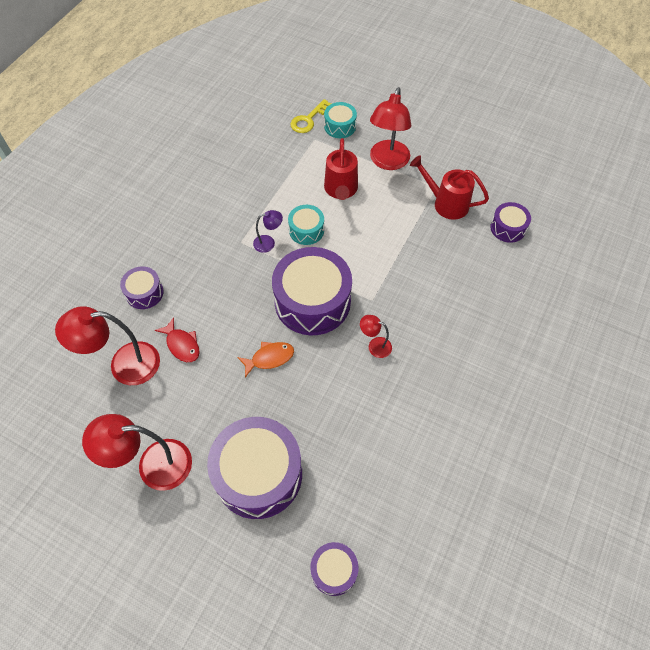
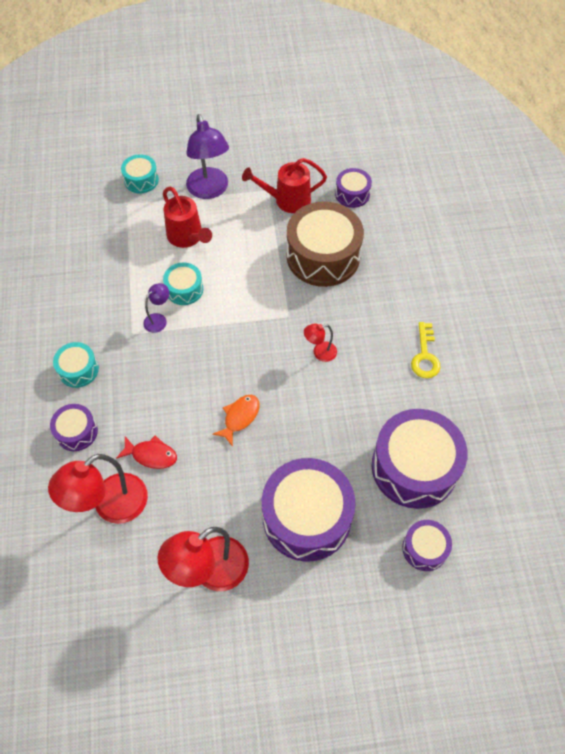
camera: 35 degrees left, 0 degrees up
(182, 247) = (78, 370): none -> turquoise drum
(308, 120) = (106, 189): yellow key -> yellow key (425, 355)
(312, 301) = (239, 347): purple drum -> purple drum (414, 467)
(387, 162) = (209, 190): red lamp -> purple lamp
(440, 266) = (323, 256): none -> brown drum

